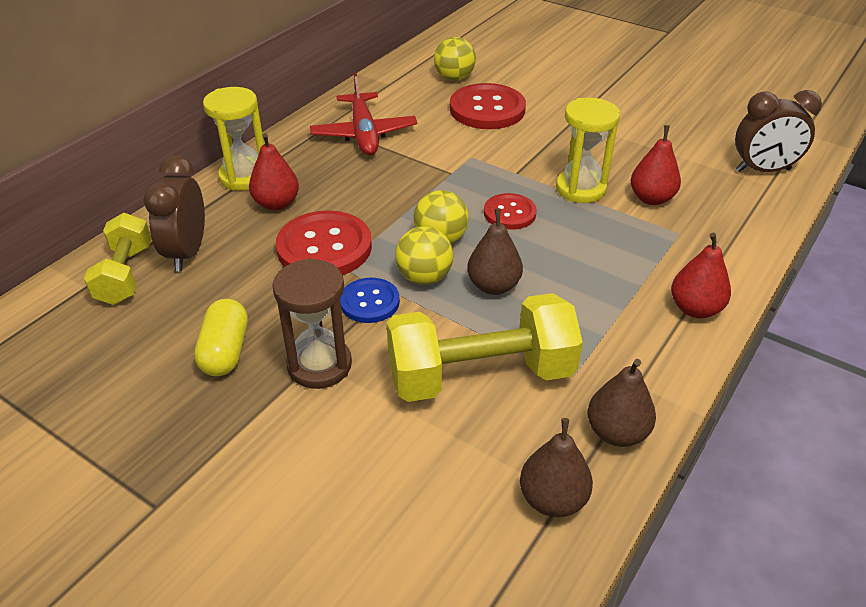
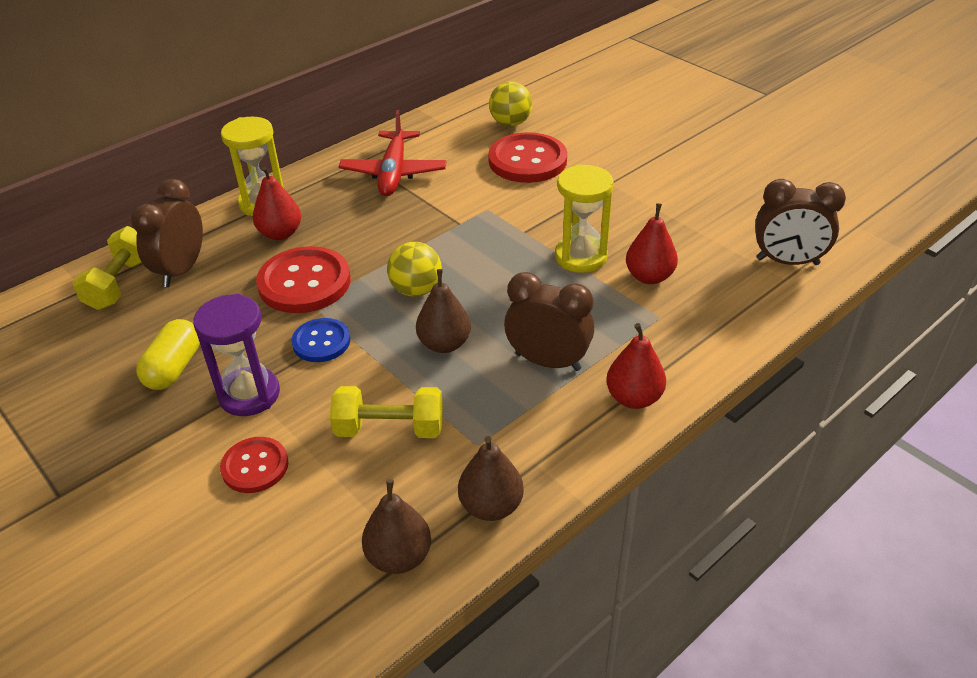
camera: 15 degrees right, 0 degrees up
(319, 365) = (249, 394): brown hourglass -> purple hourglass
(424, 277) = (383, 325): yellow ball -> none
(480, 375) = (390, 429): yellow dumbbell -> yellow dumbbell, size x0.61
(509, 213) = (496, 273): red button -> red button (255, 466)
(600, 288) = (548, 362): none -> brown clock

